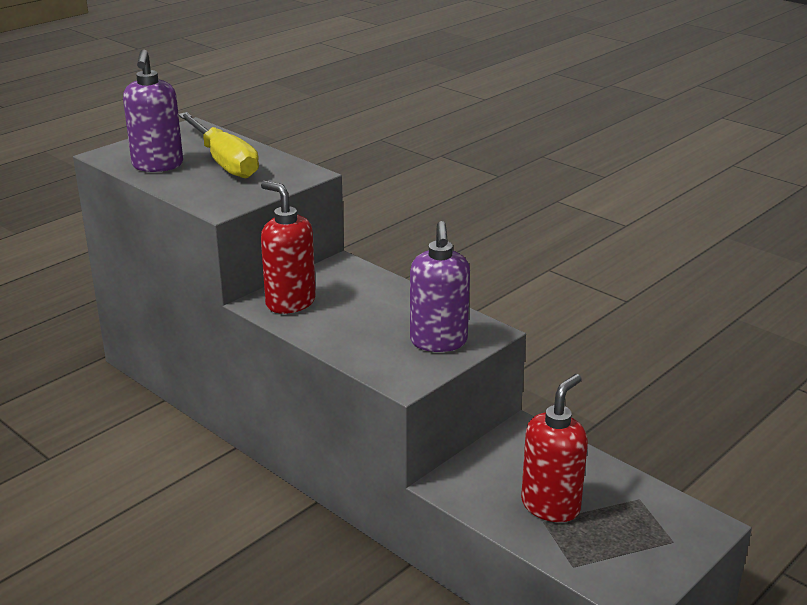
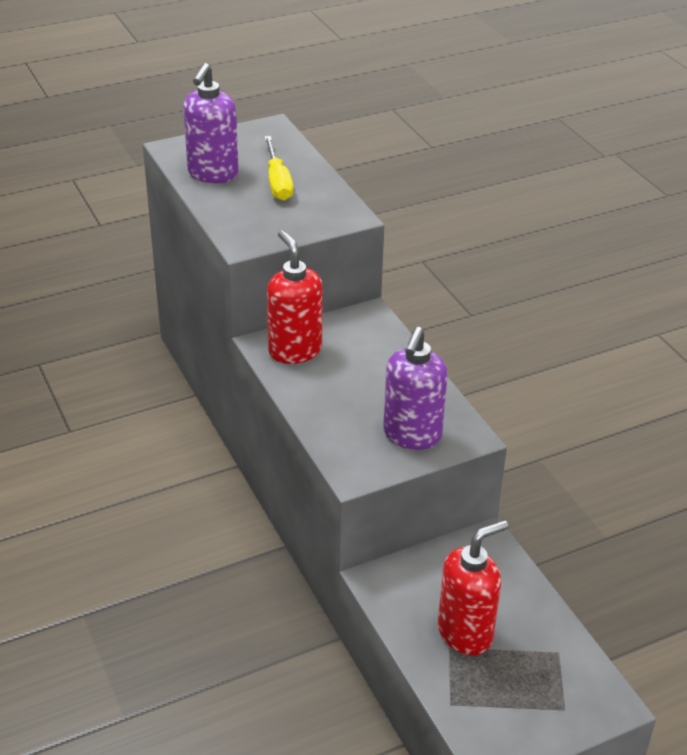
camera: 20 degrees right, 10 degrees up
(224, 162) = (277, 182): yellow screwdriver -> yellow screwdriver, size x0.66

